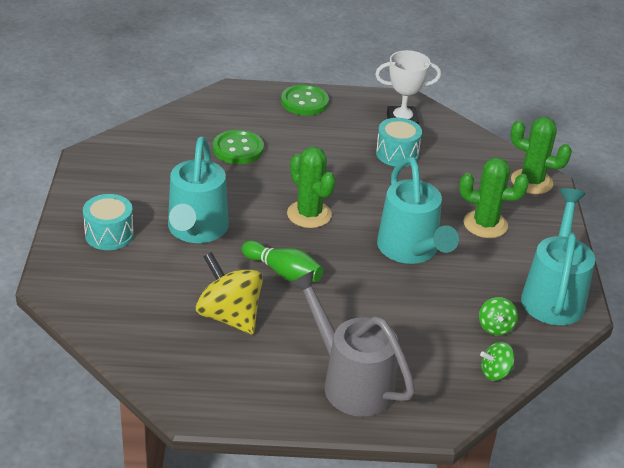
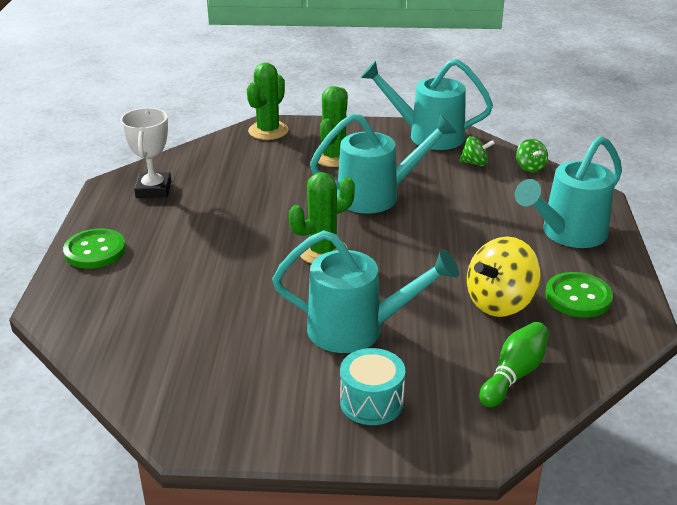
camera: 85 degrees left, 5 degrees down
(238, 149) = (190, 301): green button -> green button (578, 297)
(283, 272) = (423, 269): green bowling pin -> green bowling pin (514, 375)
(350, 382) = (568, 234): grey watering can -> turquoise watering can
(397, 154) = (214, 195): turquoise drum -> none

